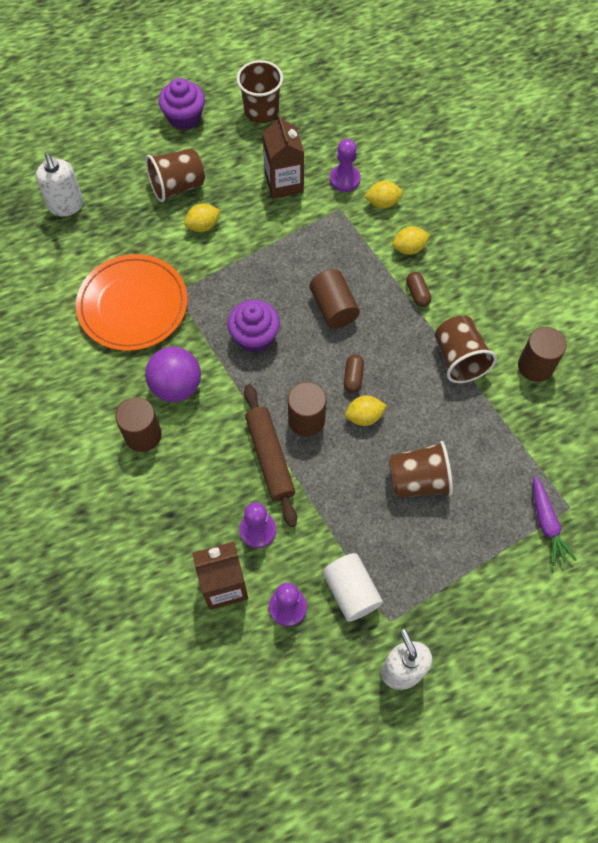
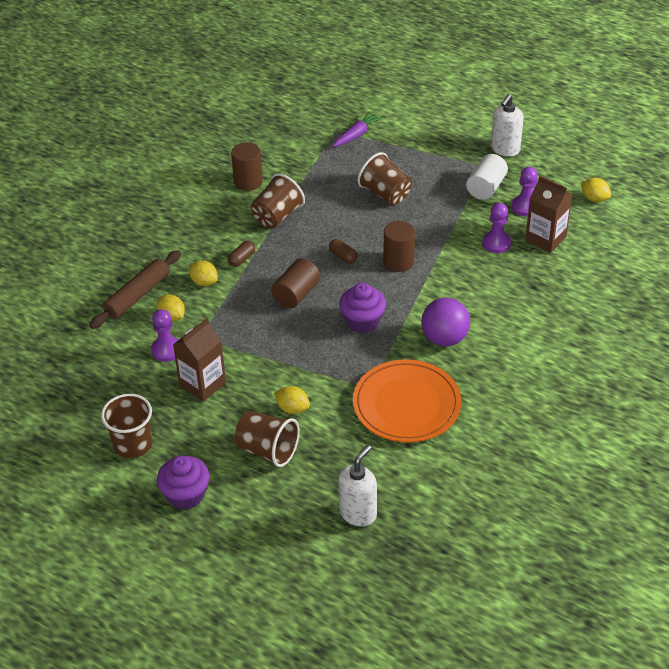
camera: 125 degrees left, 20 degrees down
(143, 435) = (498, 333): brown cylinder -> none
(270, 458) = (444, 264): brown rolling pin -> brown rolling pin (137, 295)
(353, 377) = (343, 256): brown capsule -> brown capsule turned 75 degrees clockwise
(364, 416) = (367, 237): yellow lemon -> yellow lemon (594, 199)

